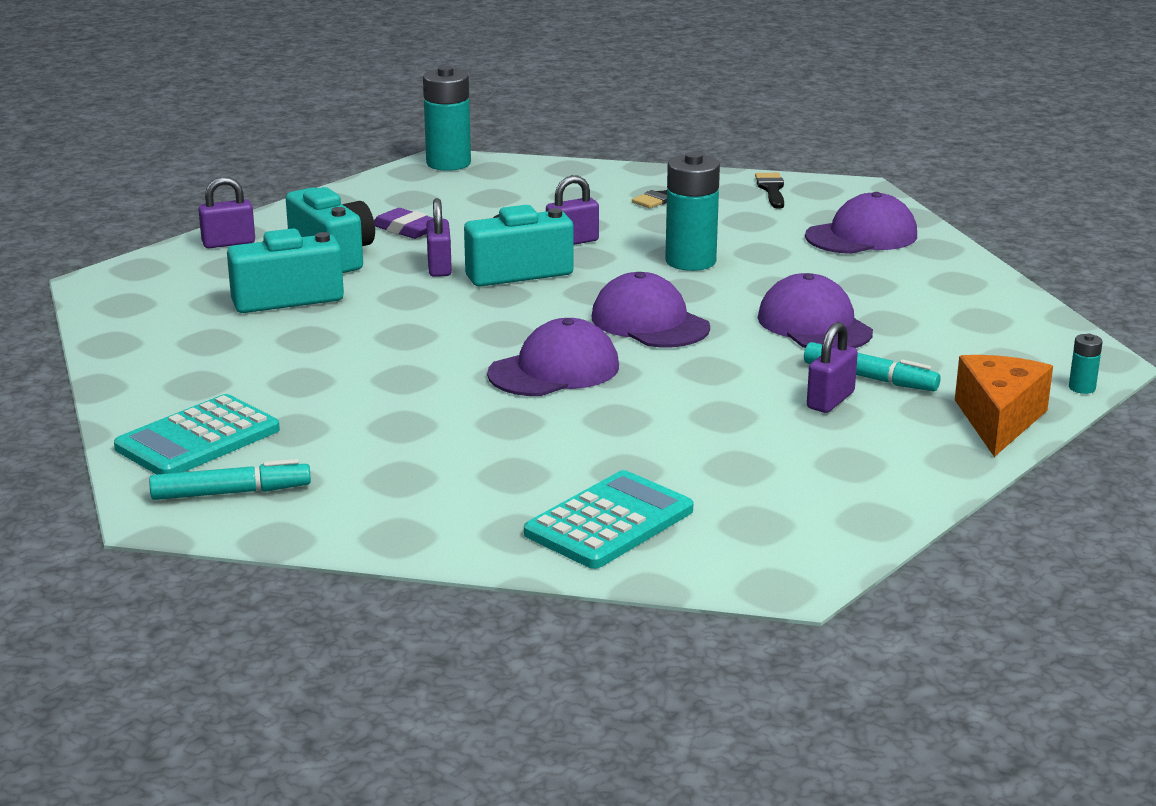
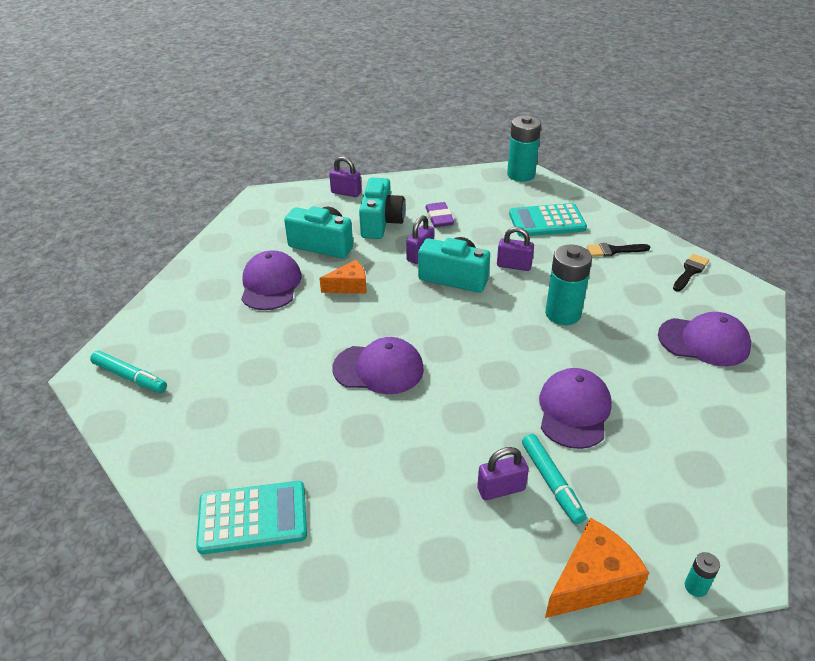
camera: 40 degrees right, 15 degrees up
(198, 439) = (165, 329): turquoise calculator -> turquoise calculator (547, 221)
(393, 320) = (349, 286): none -> orange cheese
(650, 322) = (477, 356): purple cap -> purple cap (270, 284)

